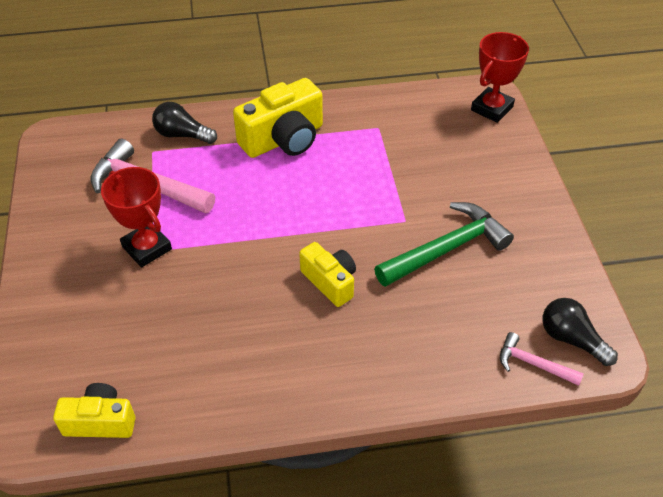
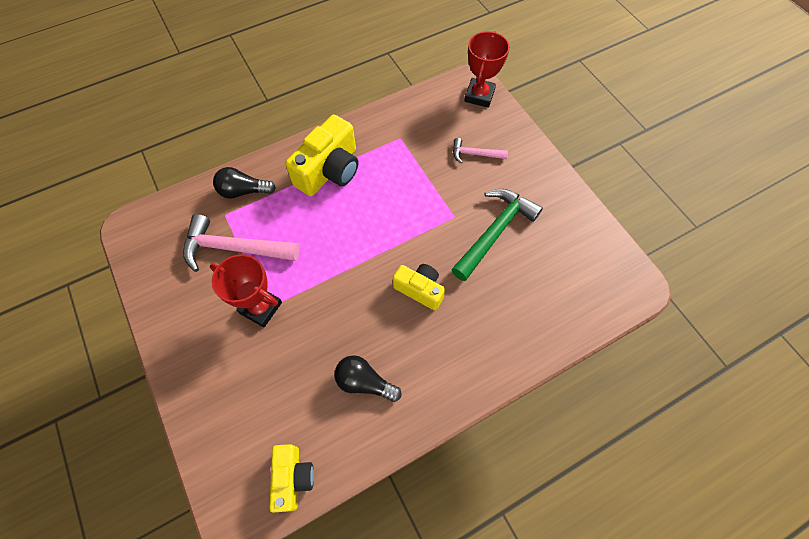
camera: 20 degrees left, 15 degrees up
(100, 421) = (293, 478): yellow camera -> yellow camera turned 105 degrees clockwise
(533, 364) = (592, 309): pink hammer -> pink hammer (474, 154)
(571, 339) = (611, 279): black light bulb -> black light bulb (364, 382)

